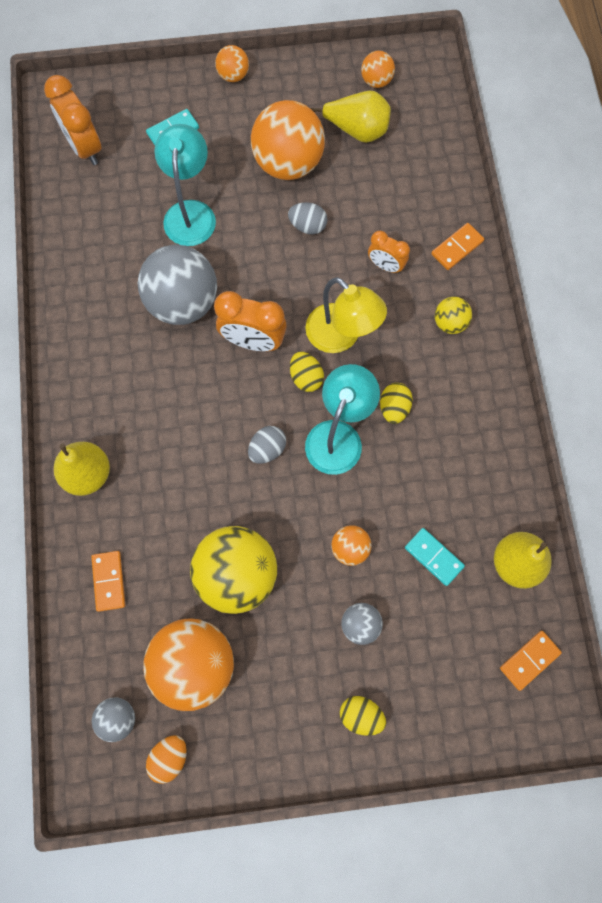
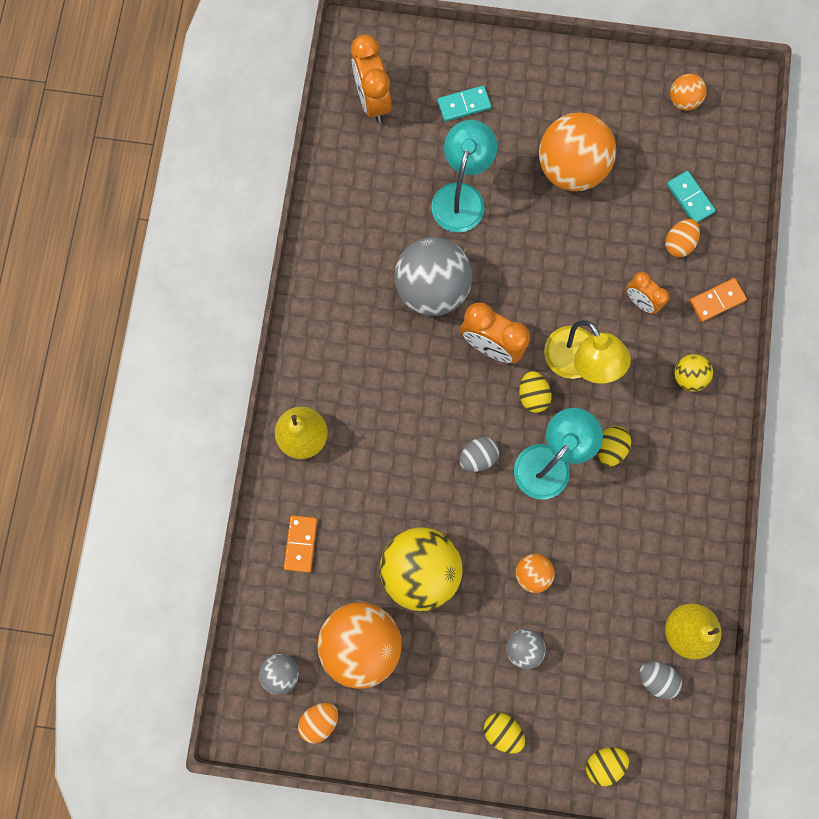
camera: 15 degrees right, 5 degrees up
(233, 75) = (538, 59): orange ball -> none
(307, 226) = (573, 240): grey egg -> grey egg (656, 678)
(357, 130) = (649, 150): yellow pear -> none
(407, 205) = (678, 243): none -> orange egg
(433, 557) = (609, 603): turquoise domino -> turquoise domino (689, 198)
(471, 719) = (603, 763): none -> yellow egg
(529, 660) = (673, 724): orange domino -> none

